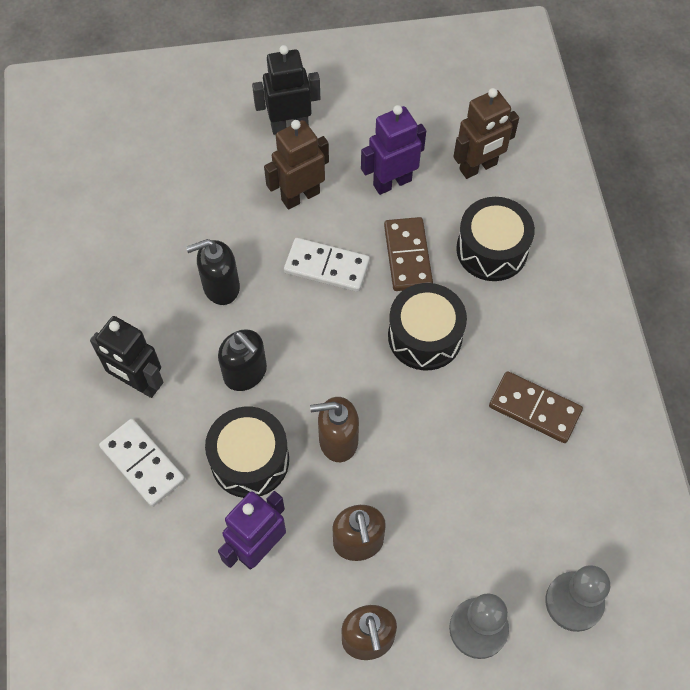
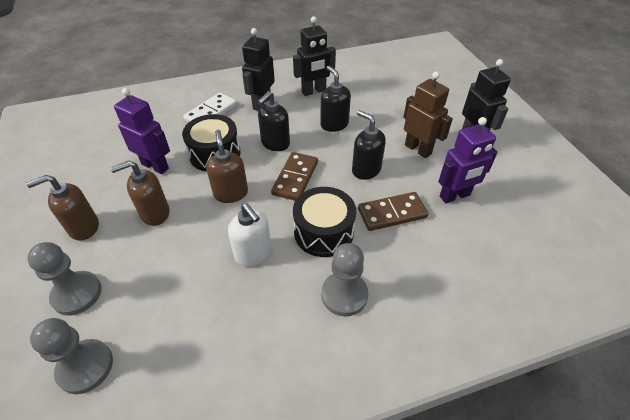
camera: 80 degrees right, 15 degrees down
(127, 301) = (314, 91): none -> black robot
(326, 267) = (366, 170): white domino -> black soap dispenser
(392, 182) = (455, 196): purple robot -> purple robot turned 105 degrees clockwise
(445, 419) = (253, 253): none -> white soap dispenser
(478, 167) = (500, 251): brown robot -> none
(492, 250) = (420, 269): black drum -> none
(514, 331) = (344, 295): none -> grey pawn
(534, 409) = (270, 318): brown domino -> brown domino (295, 178)

